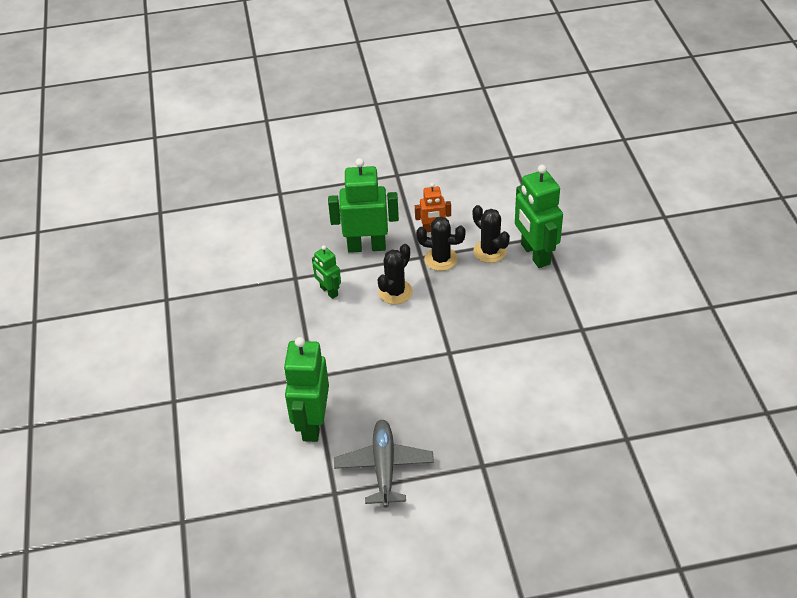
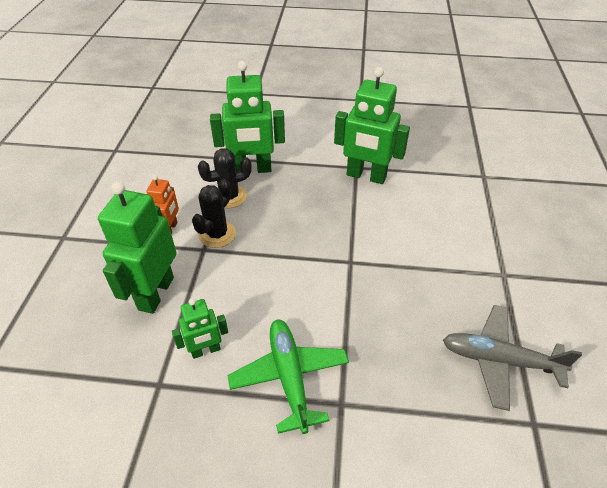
camera: 75 degrees left, 0 degrees up
(312, 424) = (421, 424): green robot -> green robot (366, 176)
(324, 342) = (289, 377): none -> green plane
(395, 292) = (243, 284): black cactus -> none

